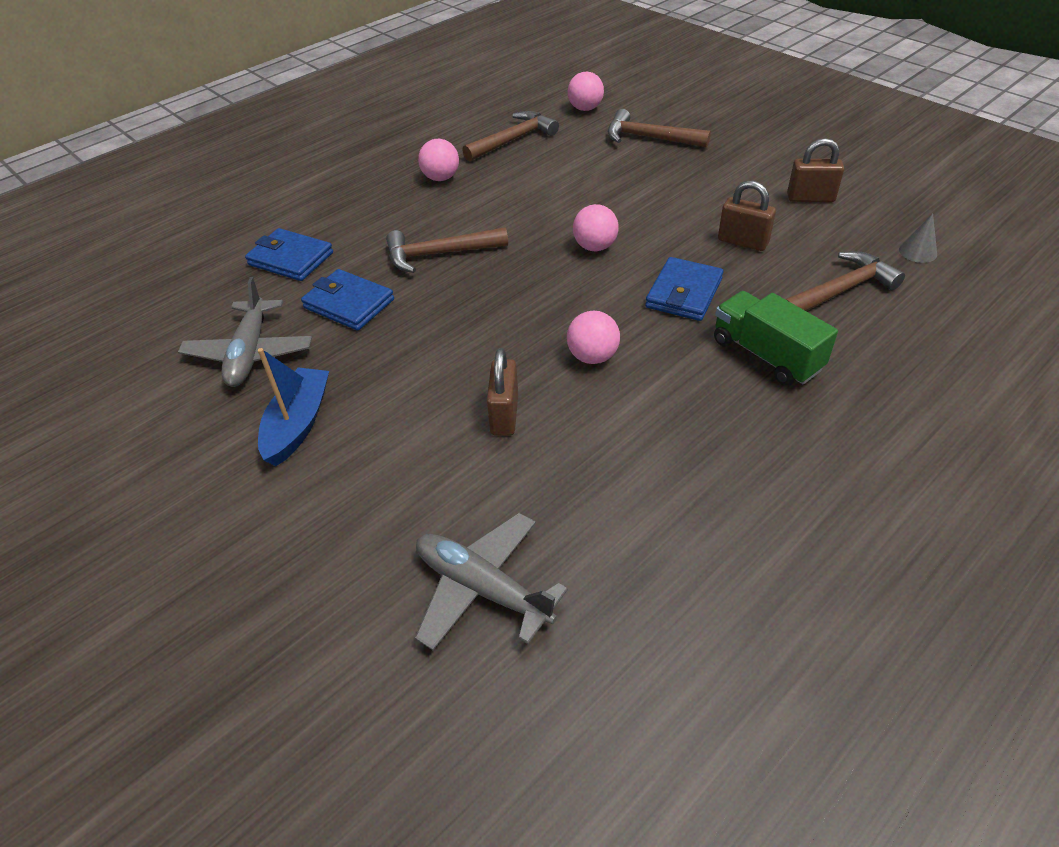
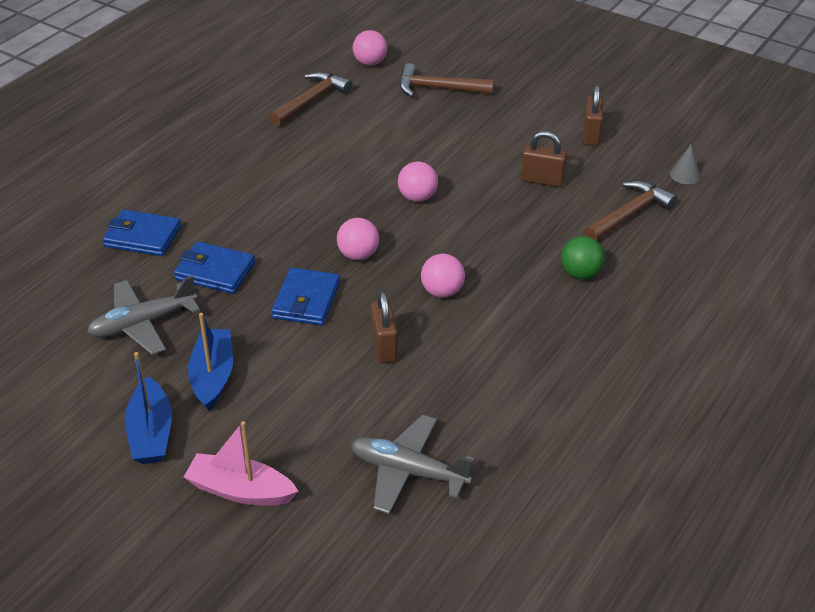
camera: 15 degrees left, 5 degrees down
(201, 484) = (151, 433): none -> blue boat
(250, 353) = (143, 324): grey plane -> grey plane turned 75 degrees clockwise
(270, 578) = (240, 490): none -> pink boat
(439, 254) = (281, 218): brown hammer -> none
(441, 178) = (255, 145): pink ball -> pink ball (358, 255)
(683, 293) = (503, 230): blue wallet -> blue wallet (306, 300)
(766, 355) = (580, 274): green truck -> green ball
(810, 198) = (591, 135): brown padlock -> brown padlock turned 75 degrees counterclockwise

